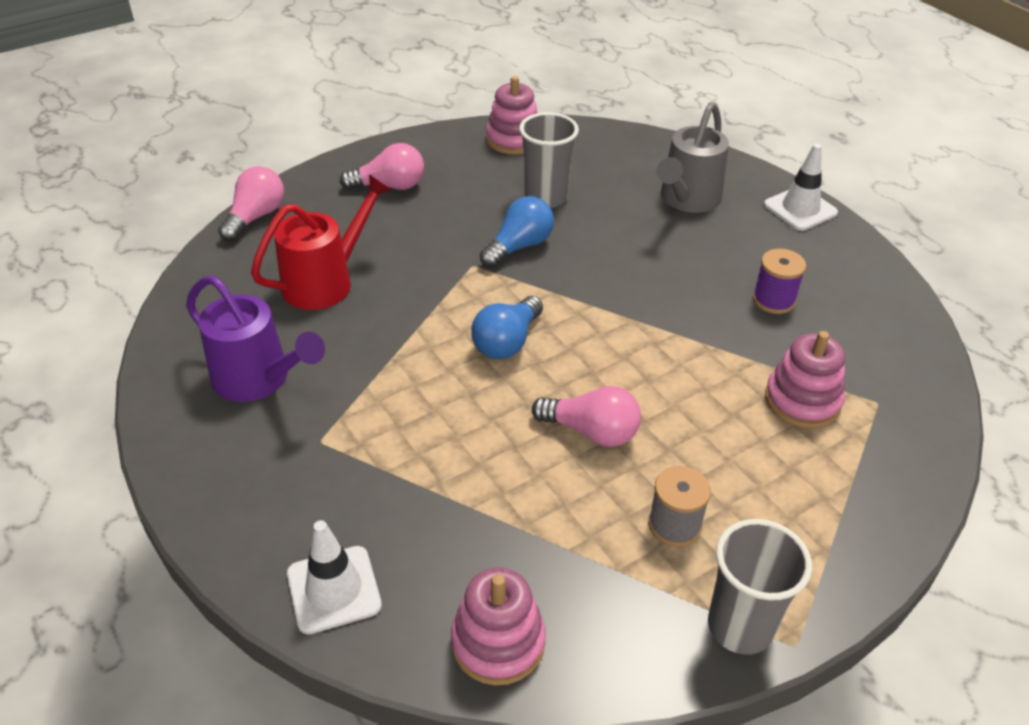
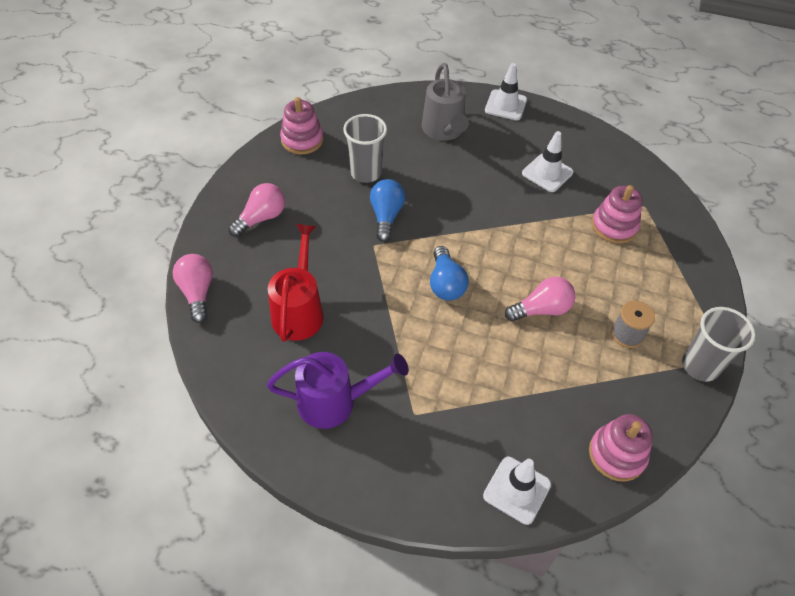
camera: 40 degrees left, 10 degrees up
(773, 300) = (547, 173): purple spool -> white traffic cone

